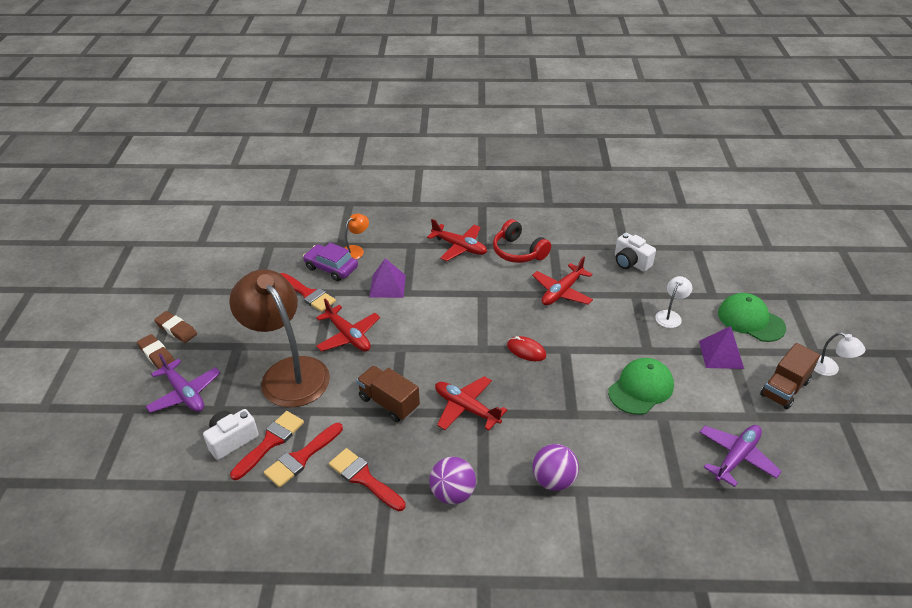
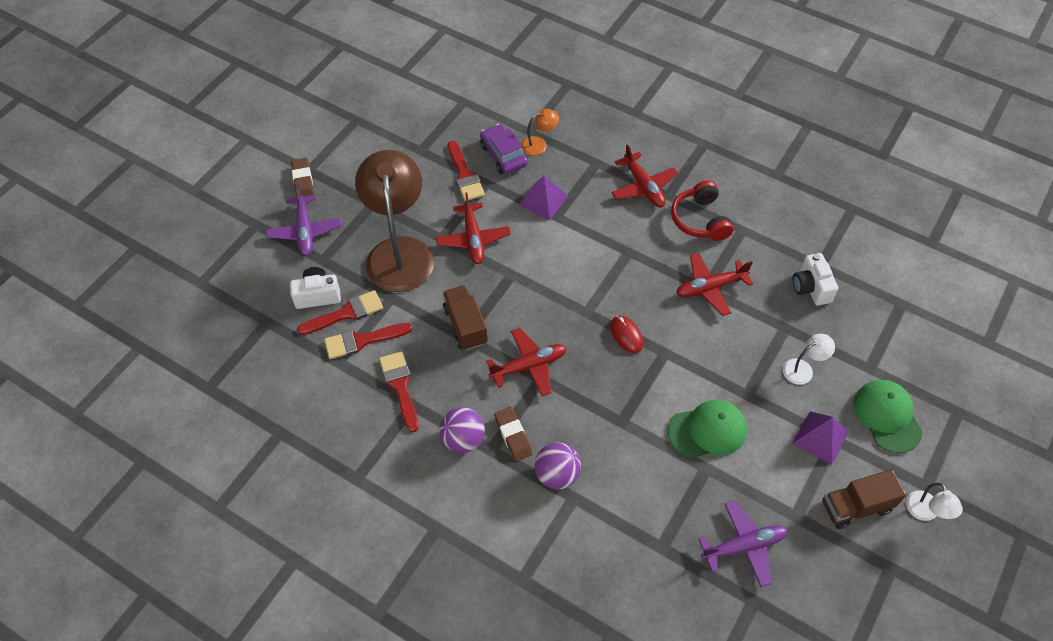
camera: 30 degrees right, 15 degrees up
(176, 329) = (332, 161): brown eraser -> brown eraser (513, 435)
(466, 408) = (529, 366): red plane -> red plane turned 90 degrees clockwise

